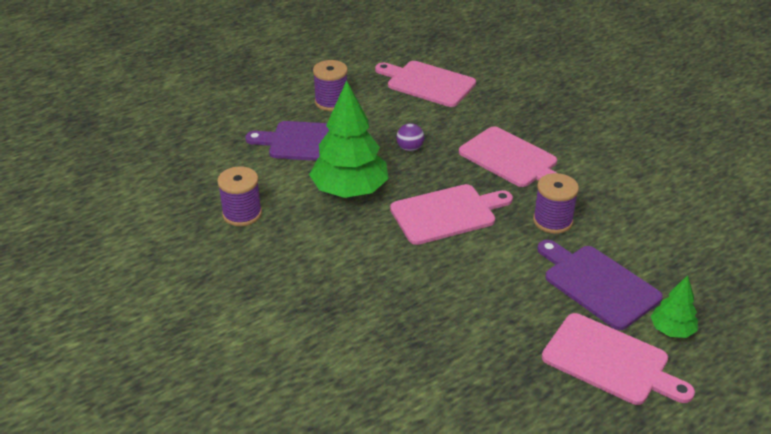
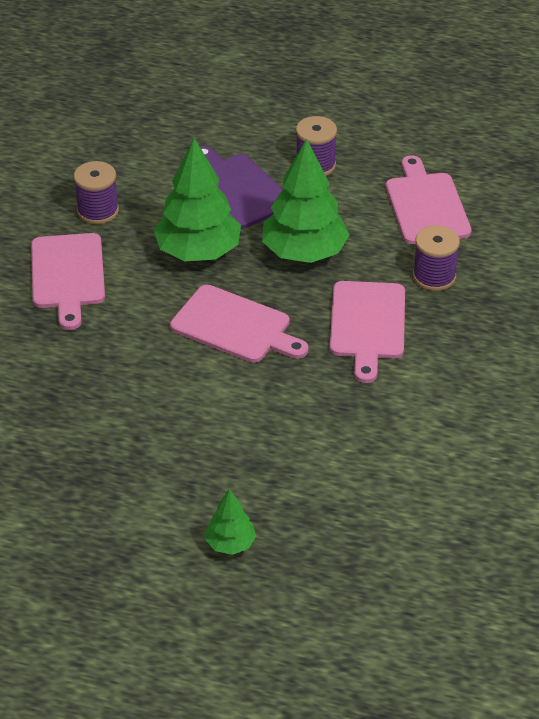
camera: 50 degrees right, 5 degrees up
(410, 148) = (304, 252): purple ball -> green tree
(552, 221) = (302, 398): purple spool -> purple spool (434, 277)
(597, 284) = (242, 468): purple cutting board -> none
(610, 361) = (148, 521): pink cutting board -> pink cutting board (68, 275)

